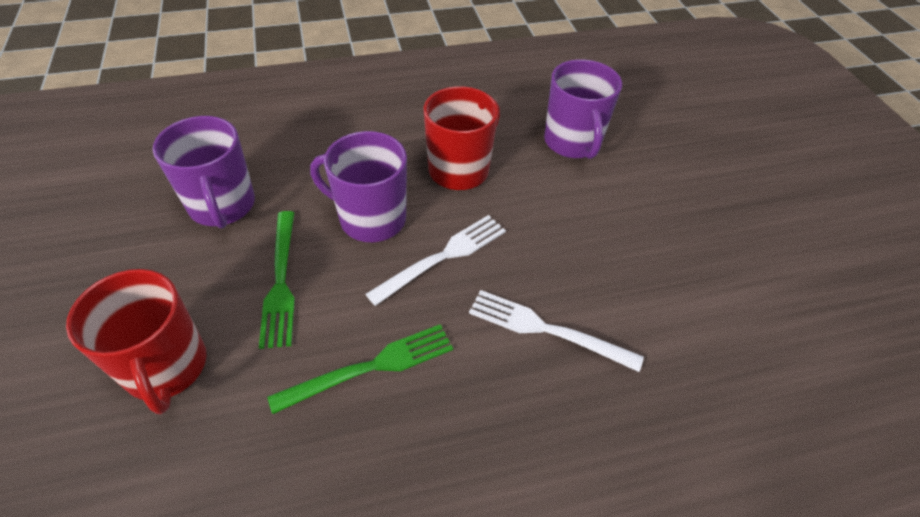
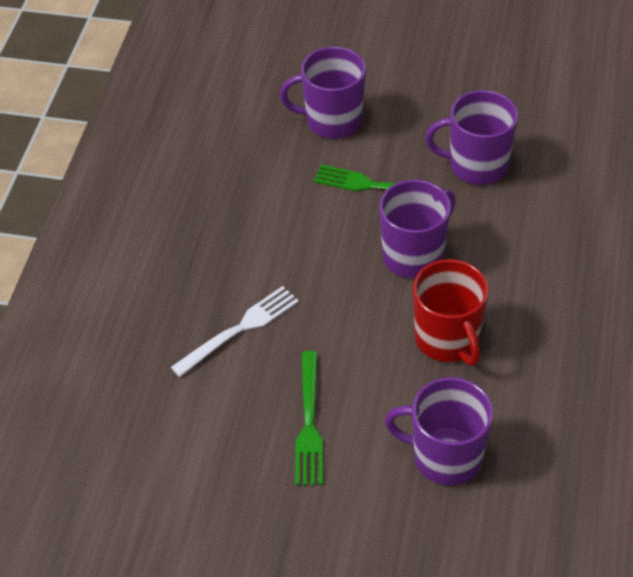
camera: 120 degrees right, 0 degrees up
(166, 367) = (332, 120): red mug -> purple mug
(372, 366) = (271, 219): green fork -> green fork (309, 424)
(444, 256) = (347, 291): white fork -> none

